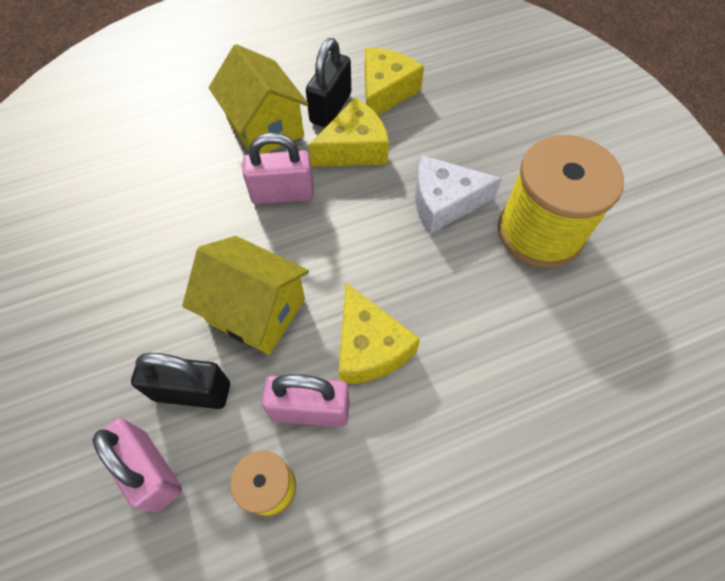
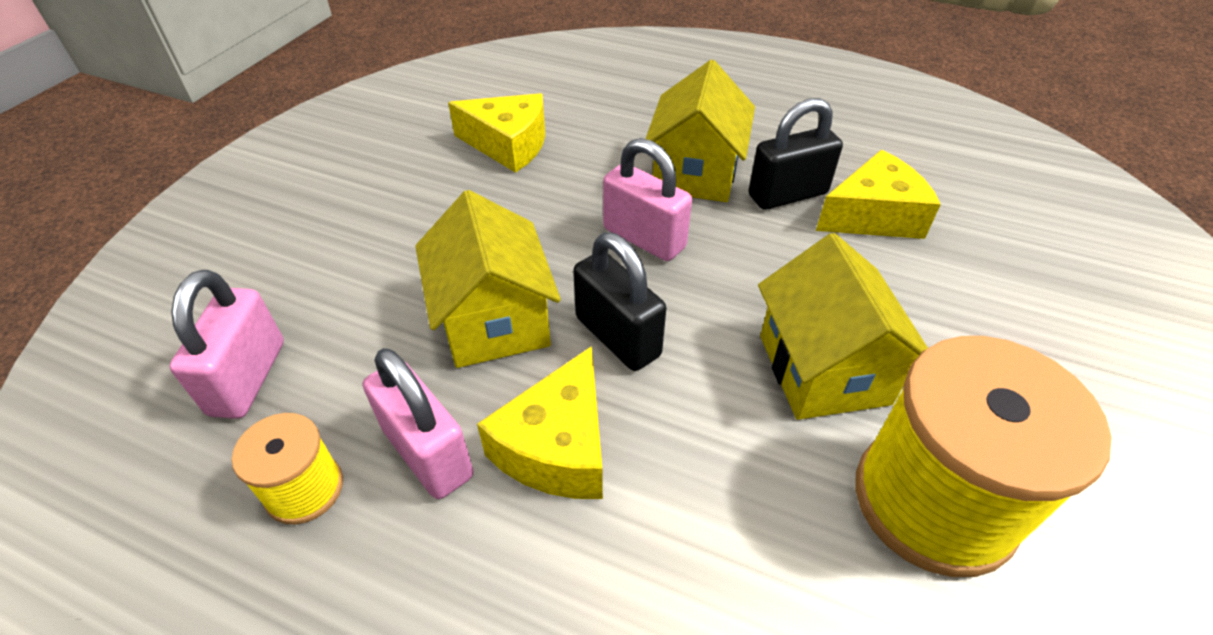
camera: 45 degrees right, 15 degrees down
(192, 391) = (358, 342): black padlock -> black padlock (617, 336)
(354, 148) = (771, 246): yellow cheese -> yellow cheese (508, 145)
(444, 203) = (823, 369): white cheese -> yellow house

